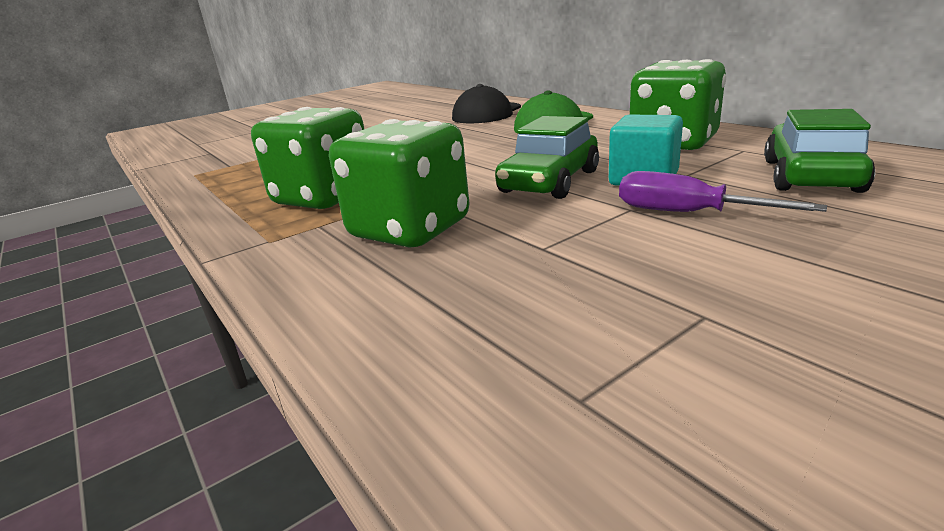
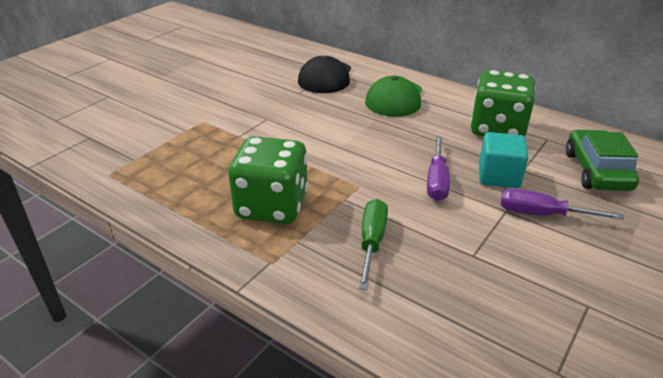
camera: 20 degrees left, 10 degrees up
(410, 229) = (372, 242): green dice -> green screwdriver
(549, 182) = (437, 181): green car -> purple screwdriver

